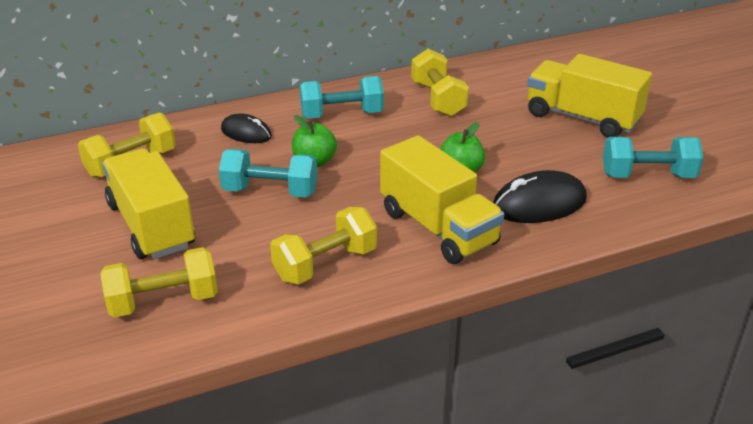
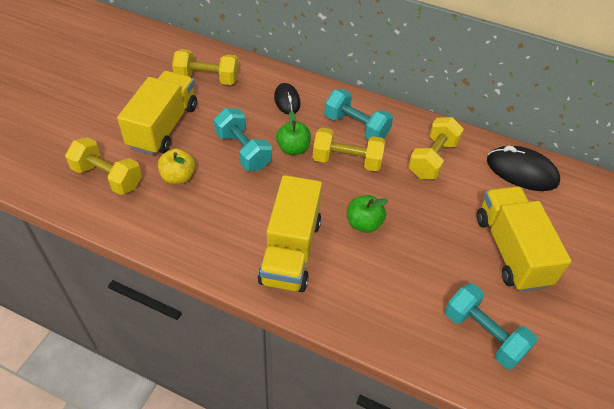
camera: 45 degrees right, 15 degrees up
(241, 250) = (178, 177): none -> yellow apple
(325, 264) = (202, 221): yellow dumbbell -> yellow dumbbell (347, 161)
(539, 204) = (374, 289): black mouse -> black mouse (521, 171)

